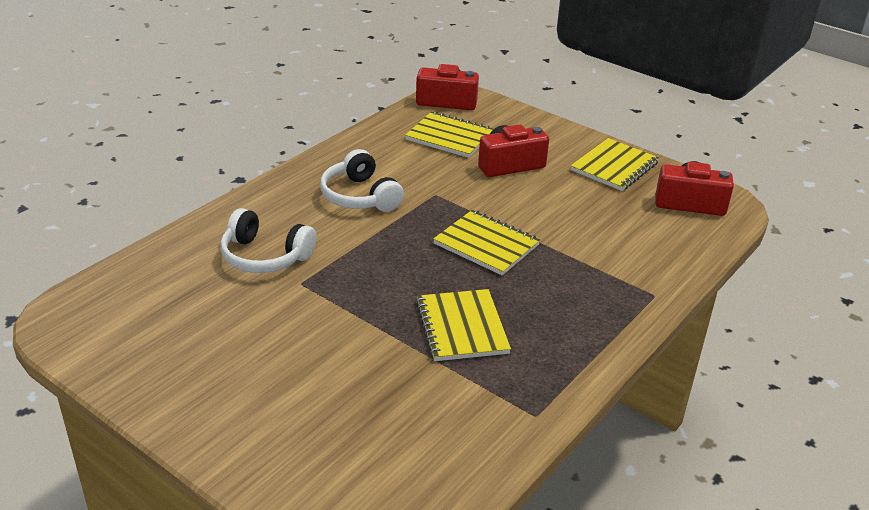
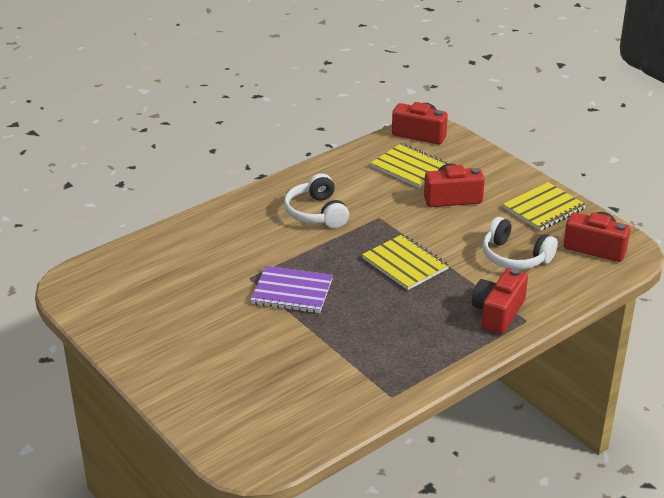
camera: 15 degrees right, 0 degrees up
(265, 256) = (227, 254): white headphones -> white headphones (515, 257)
(361, 294) = (292, 292): none -> purple notebook
(462, 327) = (360, 326): yellow notebook -> none
(618, 290) = (498, 313): none -> red camera

